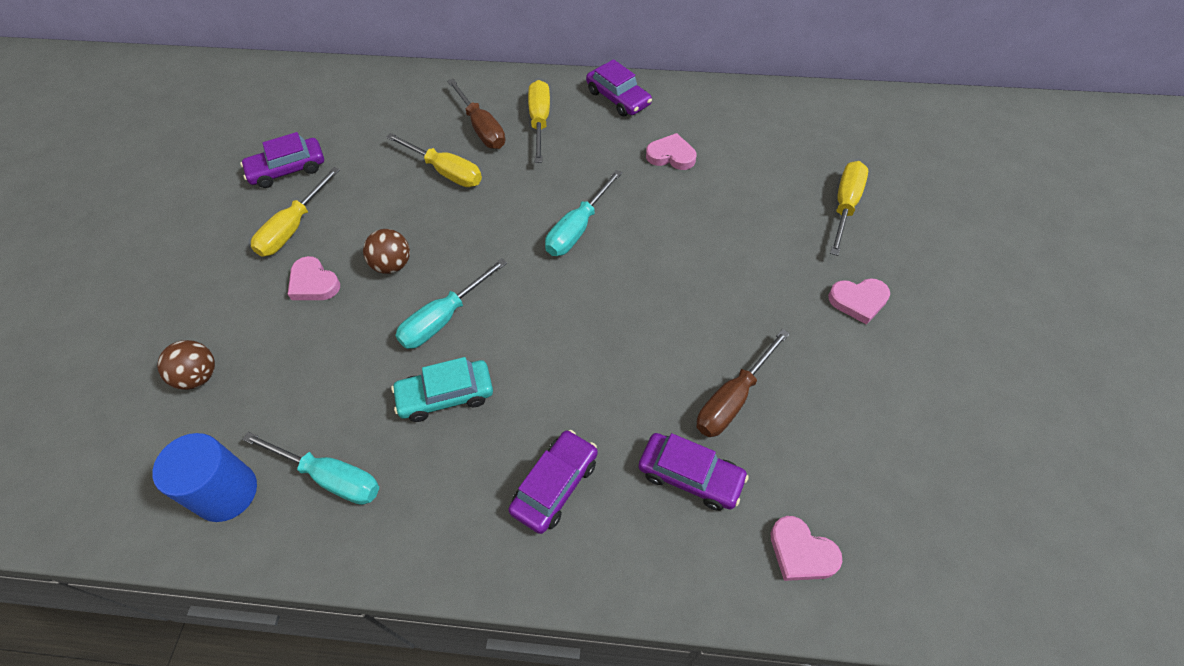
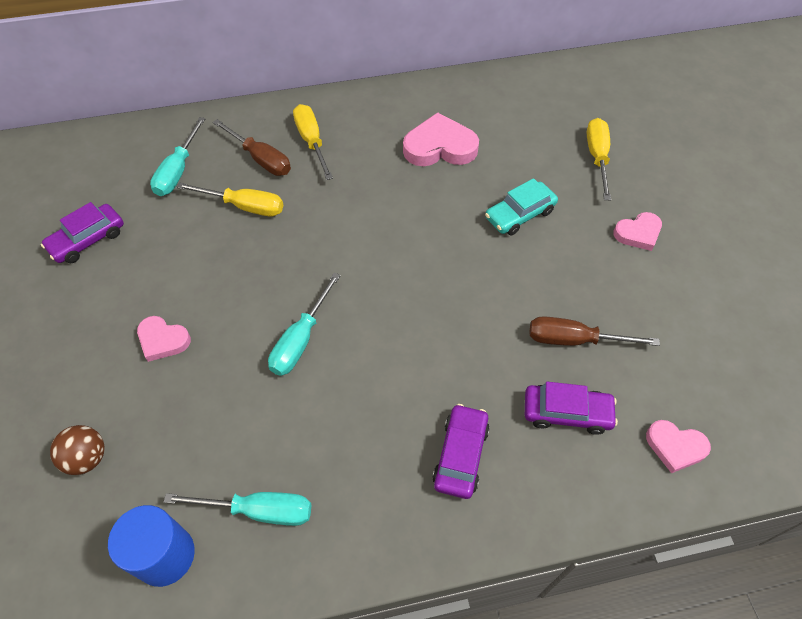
camera: 20 degrees left, 0 degrees up
(293, 228) = (119, 294): yellow screwdriver -> none
(392, 265) = (231, 304): brown ball -> none
(445, 395) = (332, 407): turquoise car -> turquoise car (519, 214)
(577, 229) = (386, 230): turquoise screwdriver -> turquoise screwdriver (178, 171)
(618, 98) = (373, 106): purple car -> none
(671, 155) = (440, 147): pink heart -> pink heart, size x1.67
(733, 399) = (574, 340): brown screwdriver -> brown screwdriver turned 75 degrees clockwise

